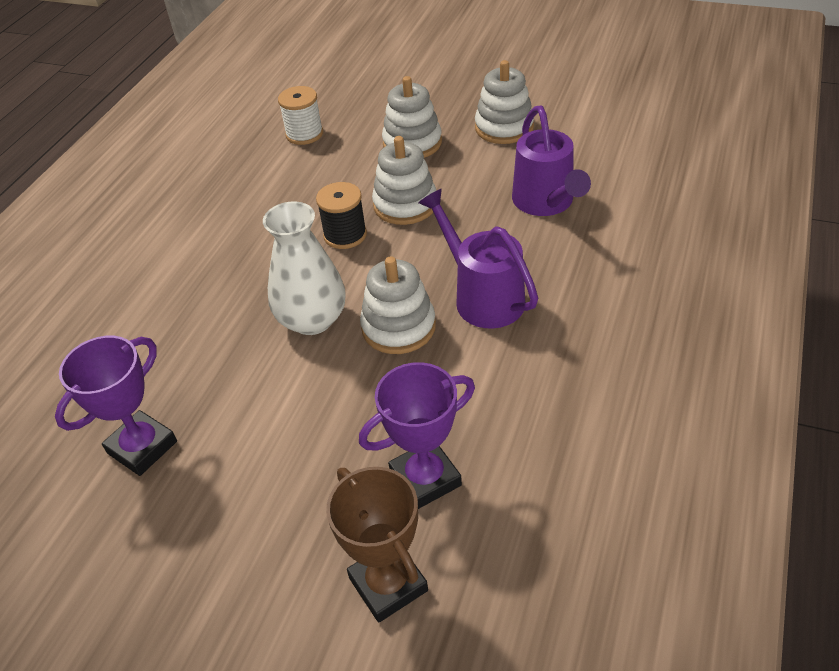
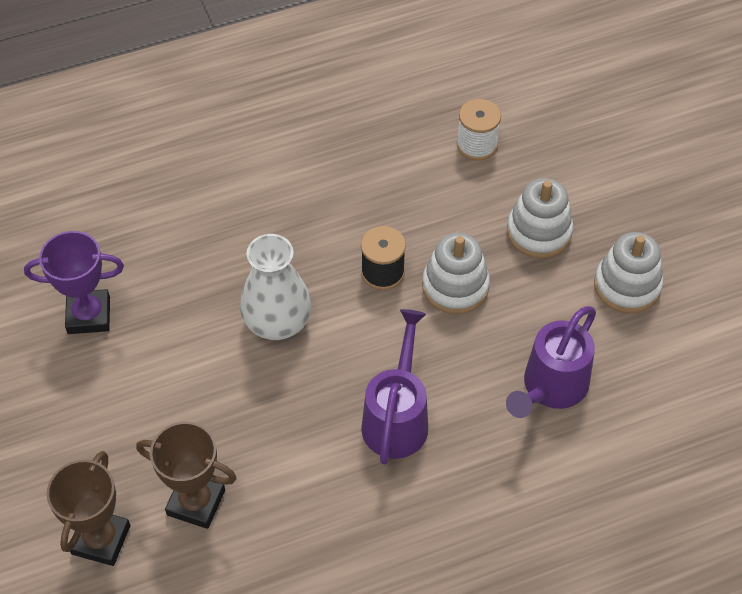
camera: 45 degrees right, 10 degrees up
(398, 327) = (317, 384): white stacking toy -> none
(425, 478) = (196, 502): purple trophy -> brown trophy

